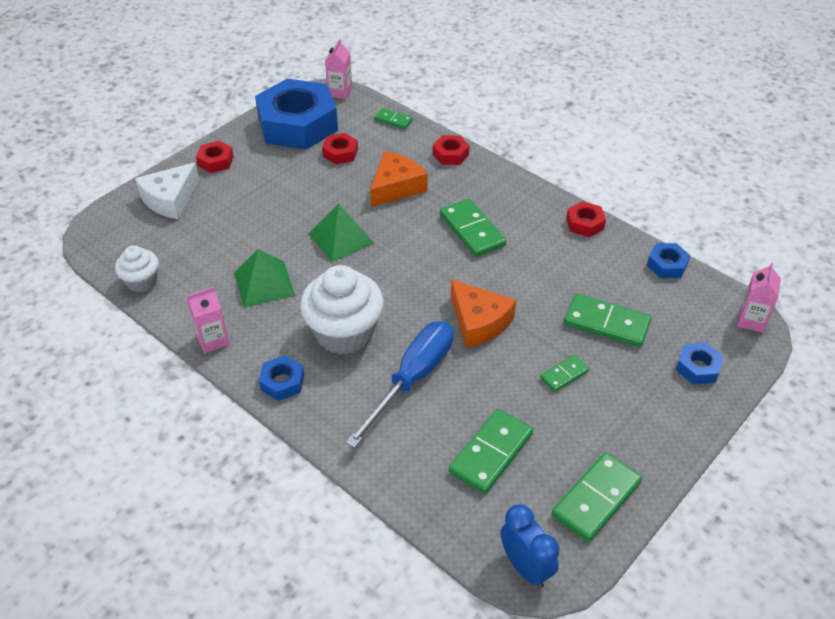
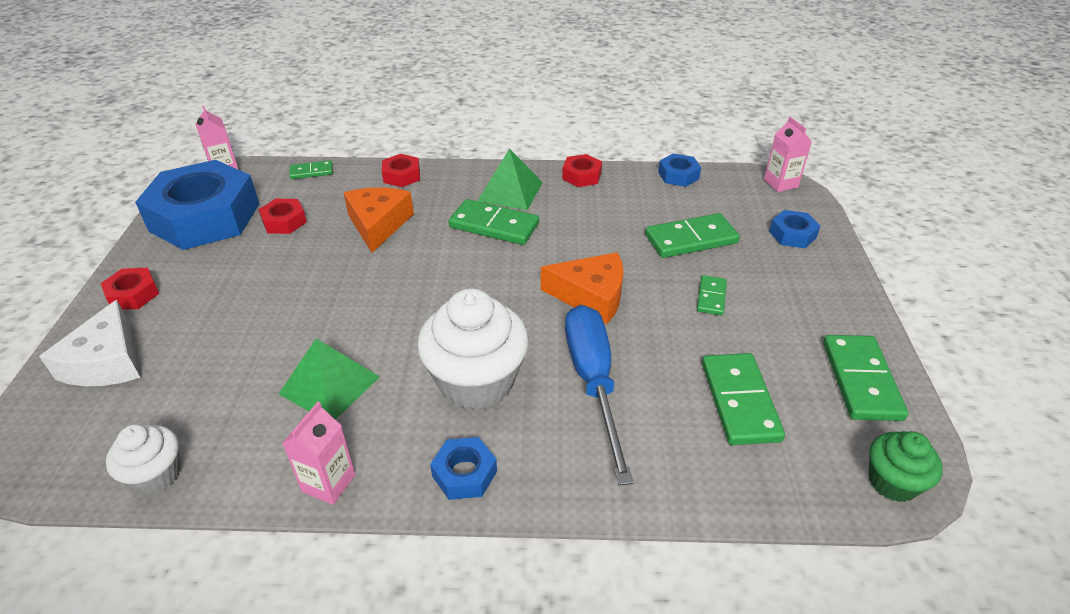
camera: 40 degrees left, 5 degrees down
(341, 238) = (371, 295): green pyramid -> green pyramid (510, 191)
(525, 567) = (892, 482): blue clock -> green cupcake

